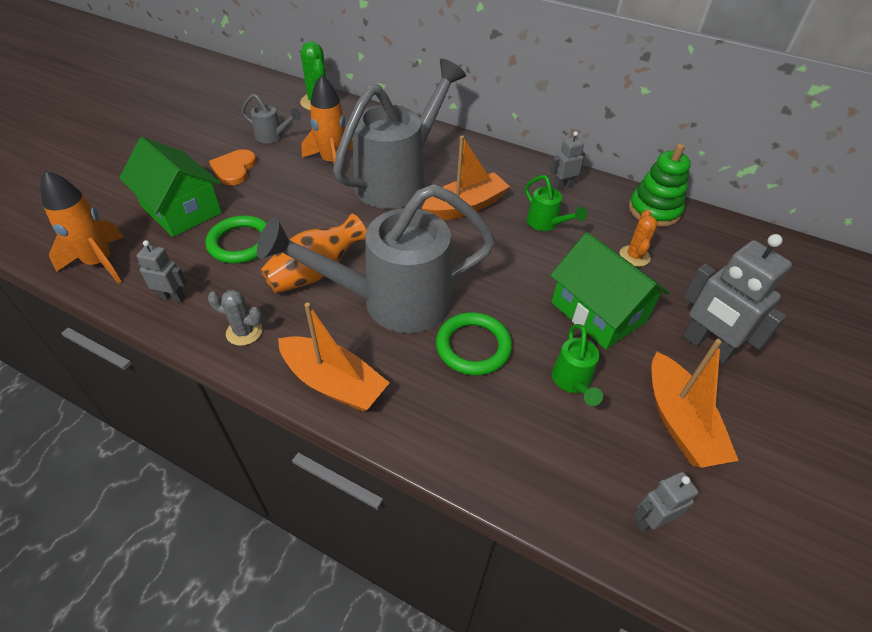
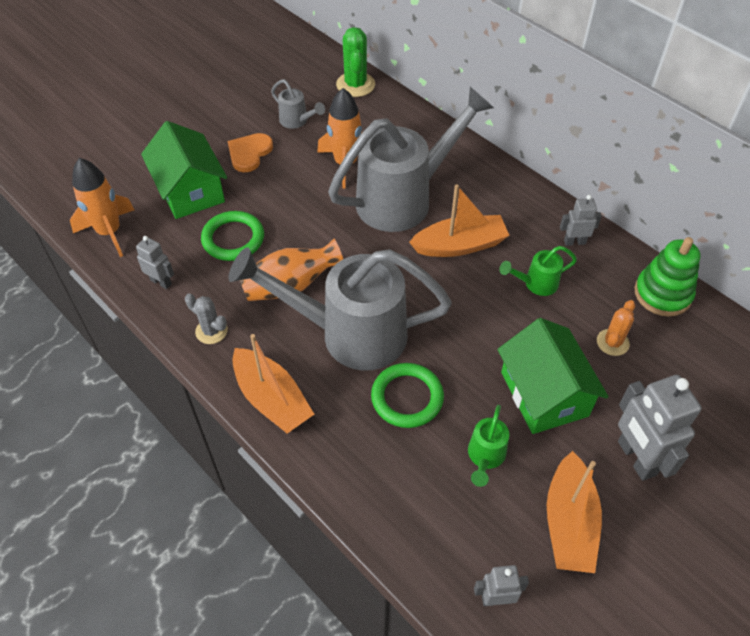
camera: 20 degrees right, 5 degrees up
(546, 224) = (536, 284): green watering can -> green watering can turned 90 degrees clockwise

